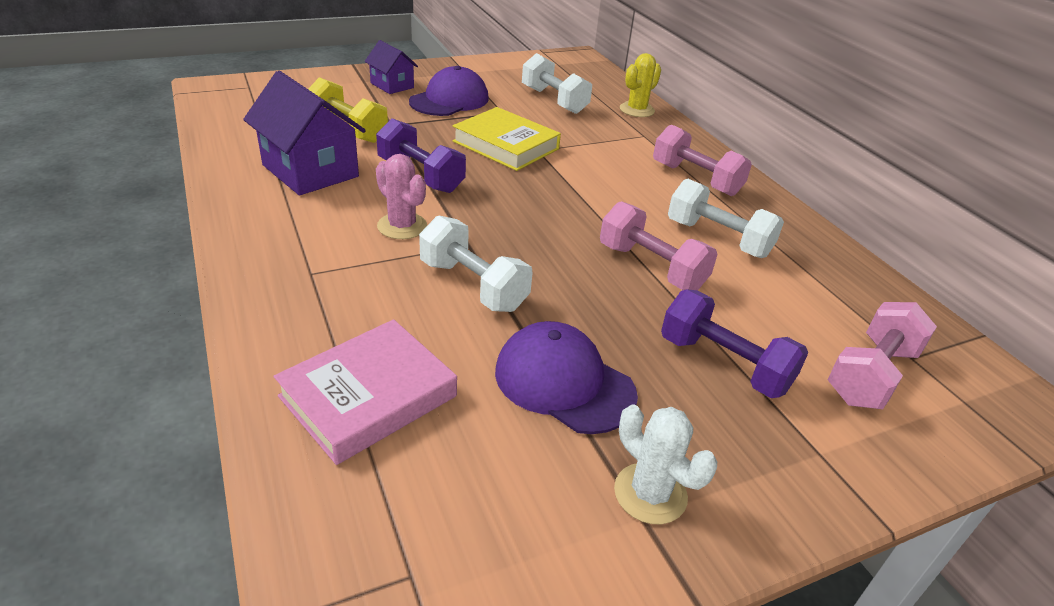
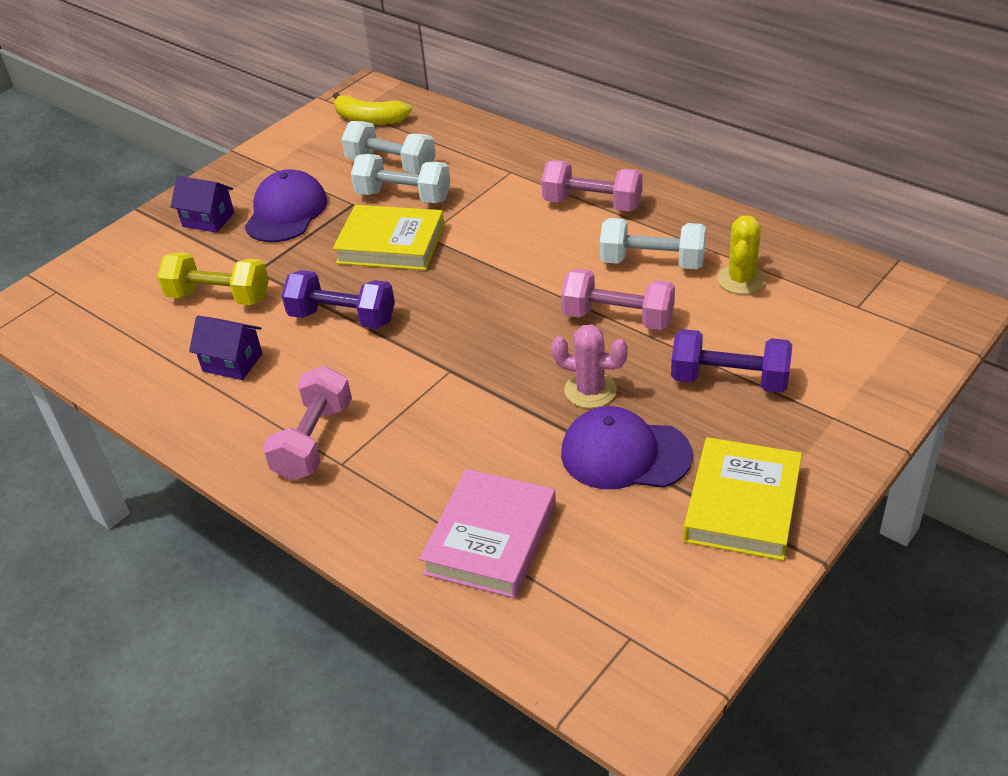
camera: 20 degrees left, 5 degrees up
(310, 171) = (232, 362): purple house -> purple house, size x0.56
(402, 226) = (376, 380): pink cactus -> pink cactus (590, 390)
(473, 285) = (488, 407): white dumbbell -> white dumbbell (403, 196)
(564, 71) = (369, 119): none -> yellow banana
(637, 110) = (480, 141): yellow cactus -> yellow cactus (741, 280)
(650, 493) = (742, 504): white cactus -> yellow book
(871, 375) = (836, 336): pink dumbbell -> pink dumbbell (313, 441)

